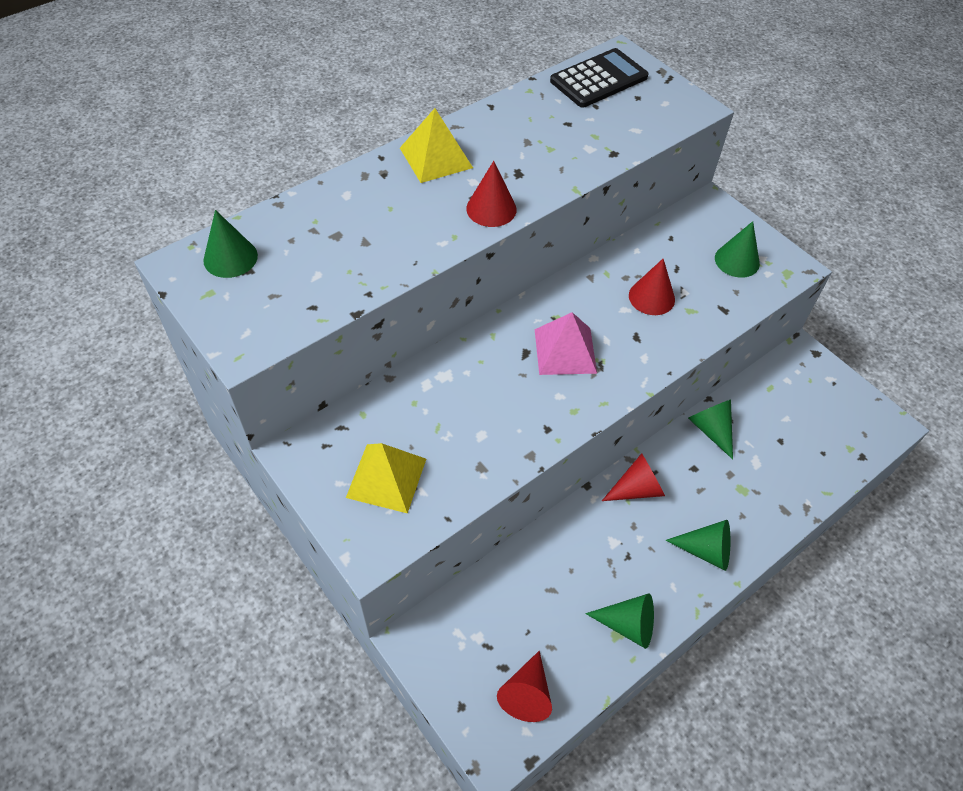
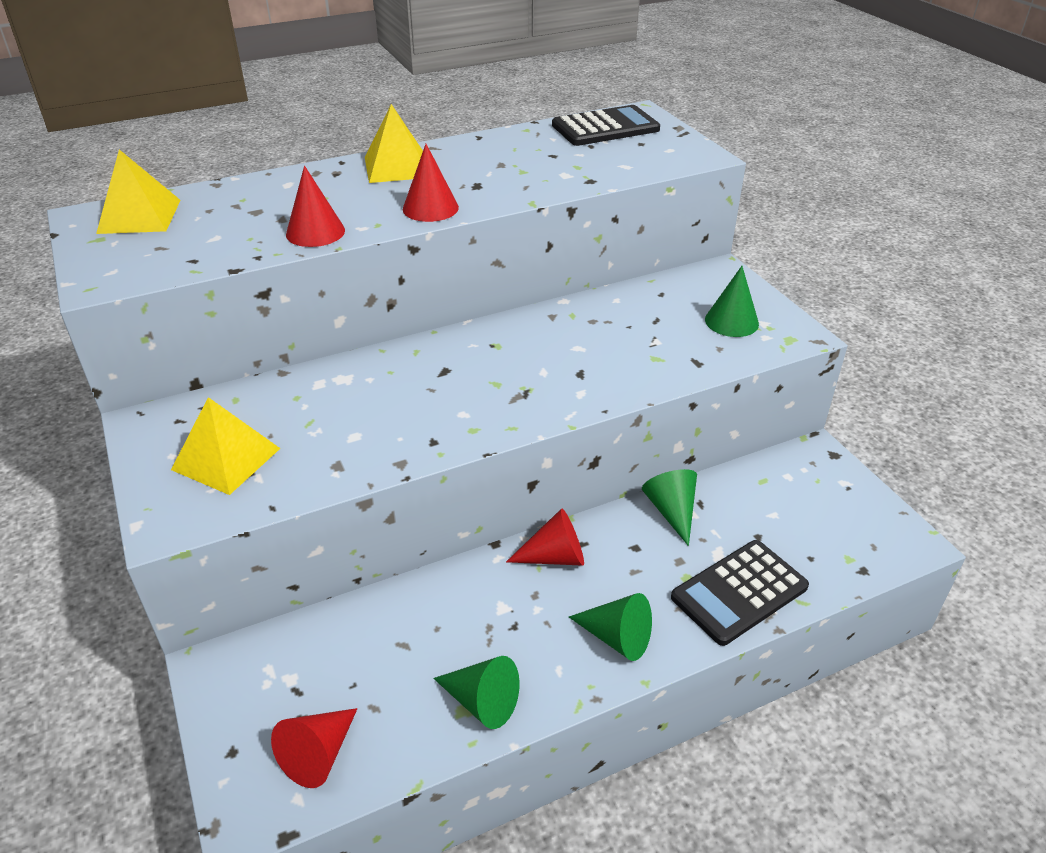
camera: 15 degrees right, 15 degrees down
(230, 258) = (139, 216): green cone -> yellow pyramid
(565, 351) = (490, 375): pink pyramid -> none
(651, 297) = (614, 341): red cone -> red cone (315, 232)
(781, 493) = (739, 592): none -> black calculator

